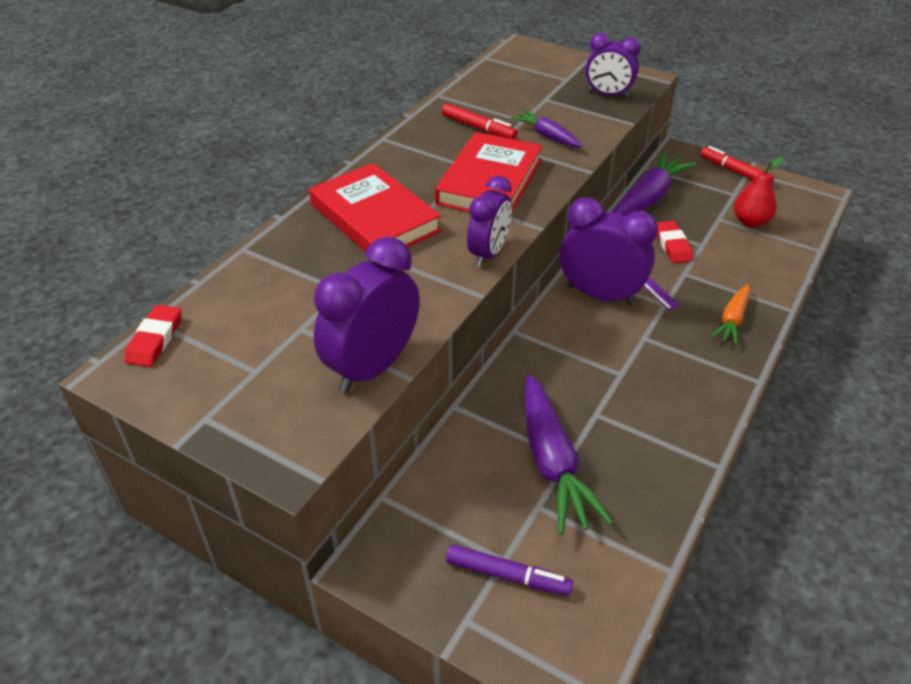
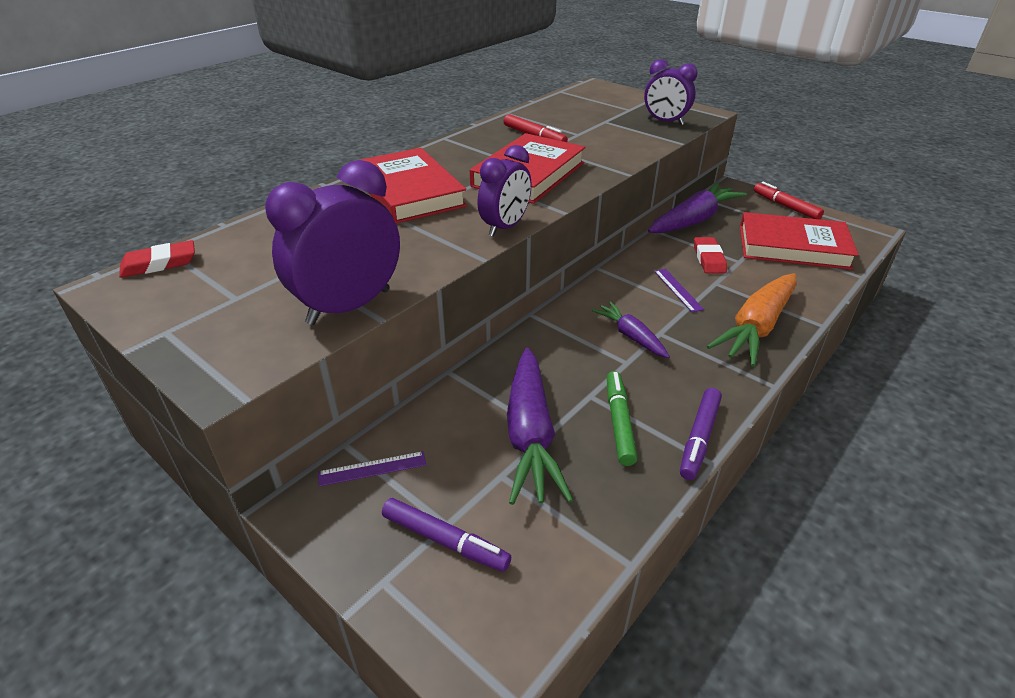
camera: 10 degrees right, 5 degrees down
(155, 339) = (159, 264): red eraser -> red eraser turned 45 degrees clockwise
(417, 517) = (372, 468): none -> purple ruler
(547, 136) = (596, 146): purple carrot -> purple carrot (630, 336)
(600, 295) = (625, 292): purple clock -> none
(629, 438) = (619, 422): none -> green marker
(703, 444) = (699, 438): none -> purple marker
(732, 320) = (756, 328): orange carrot -> orange carrot, size x1.77
(750, 221) = (793, 247): red pear -> red book

